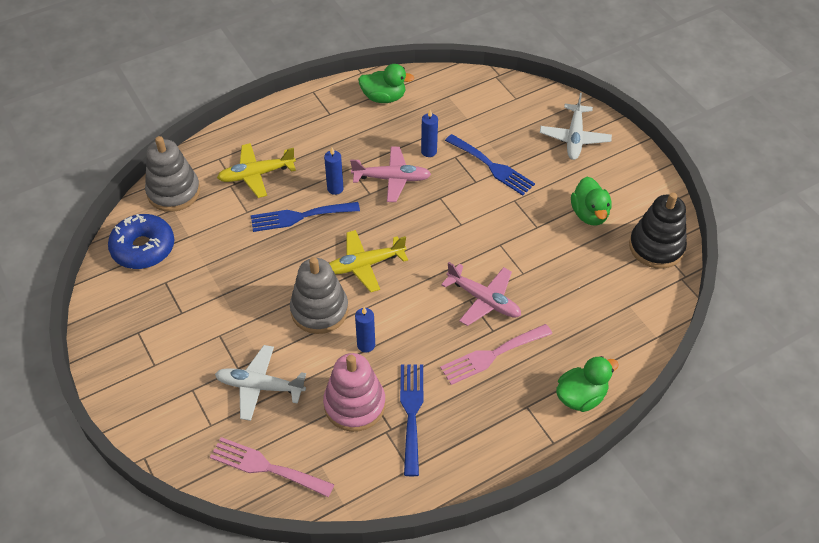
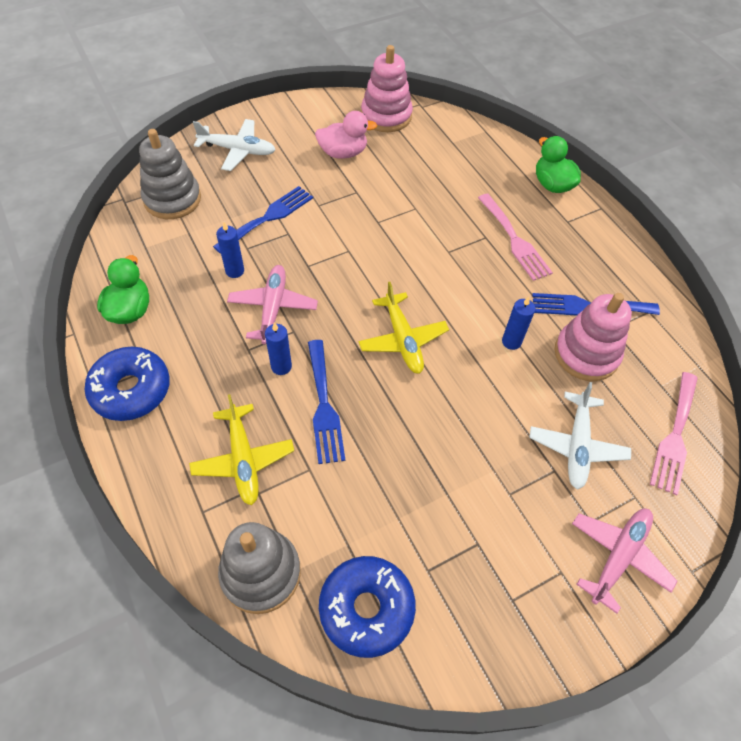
camera: 90 degrees left, 5 degrees up
(313, 109) = (131, 390): none -> blue donut
(319, 310) = (468, 385): grey stacking toy -> grey stacking toy (172, 199)
(484, 300) = (449, 240): pink plane -> pink plane (618, 556)
(589, 214) = (343, 153): green duck -> pink duck
(656, 247) = (386, 116): black stacking toy -> pink stacking toy

